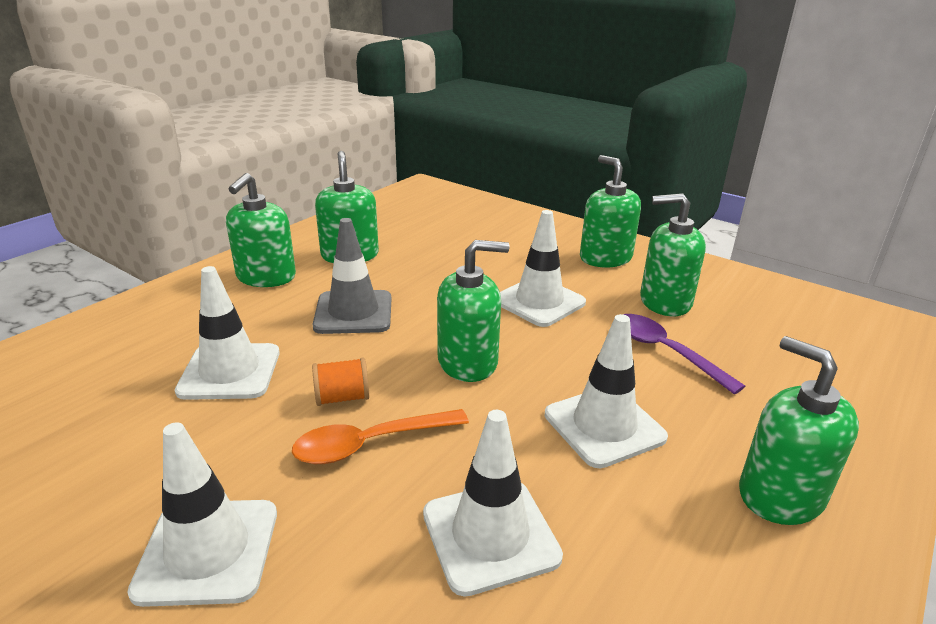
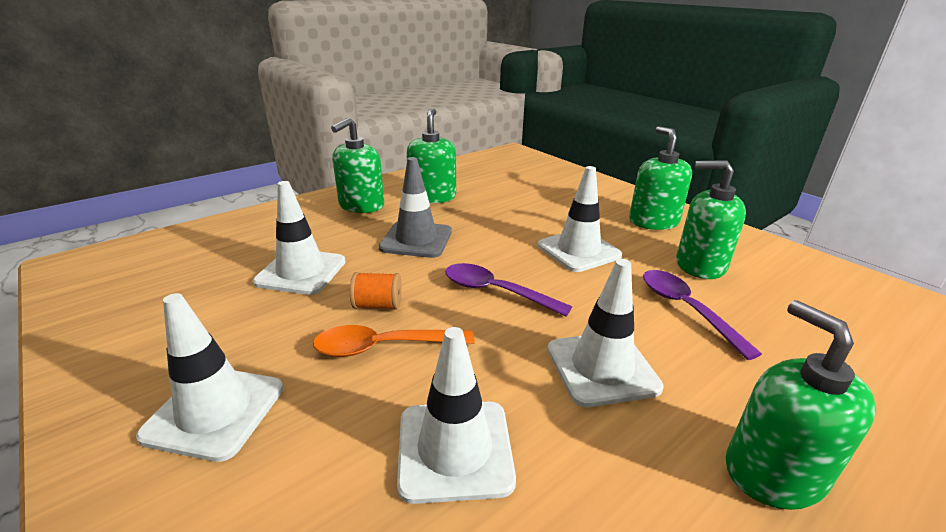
camera: 15 degrees right, 0 degrees up
(468, 362) = (495, 291): green soap dispenser -> purple spoon

